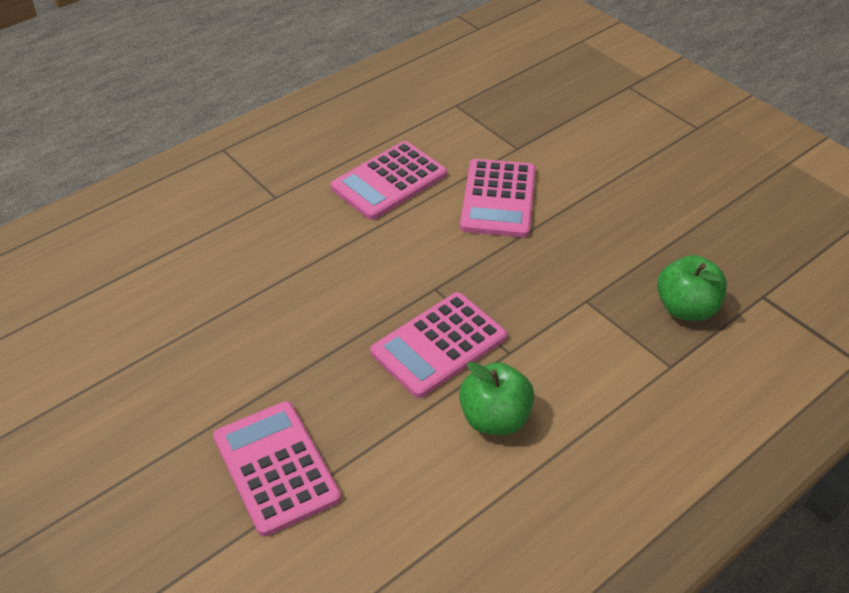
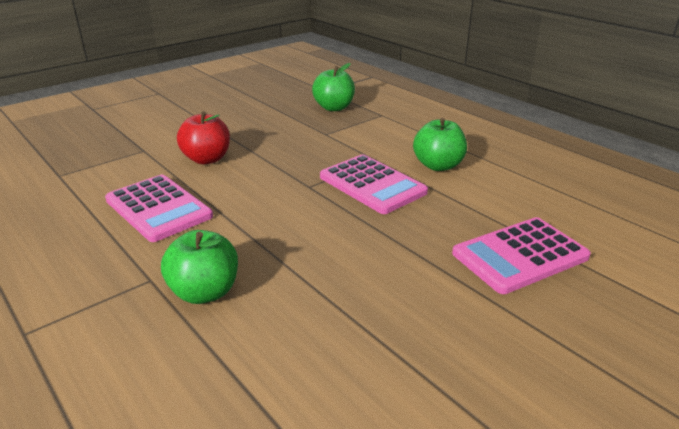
camera: 90 degrees left, 15 degrees down
(253, 230) = (205, 292): none -> green apple
(498, 199) = (207, 159): pink calculator -> red apple

